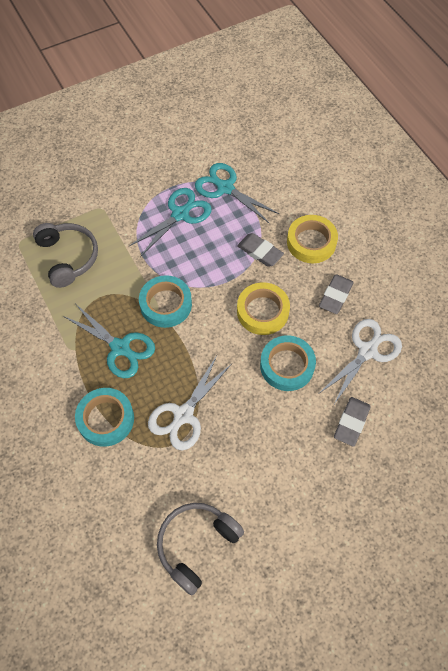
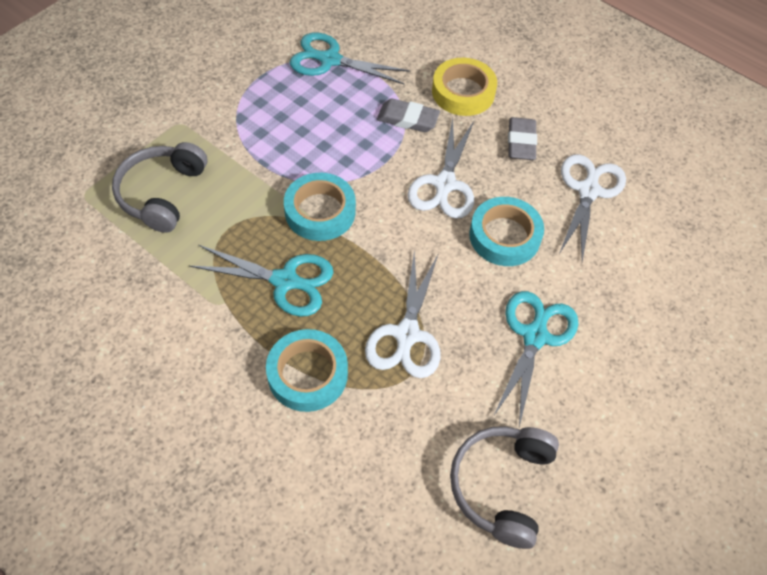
camera: 25 degrees left, 5 degrees down
(68, 257) = (162, 193): grey headphones -> grey headphones turned 120 degrees counterclockwise
(180, 214) = (287, 104): turquoise scissors -> turquoise scissors (535, 336)
(262, 311) = (444, 184): yellow tape -> white scissors
(351, 422) = (611, 275): grey eraser -> none

